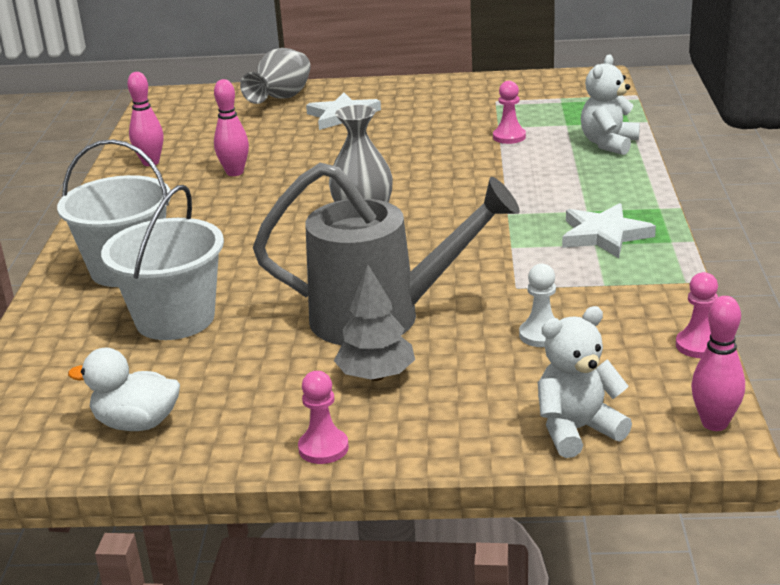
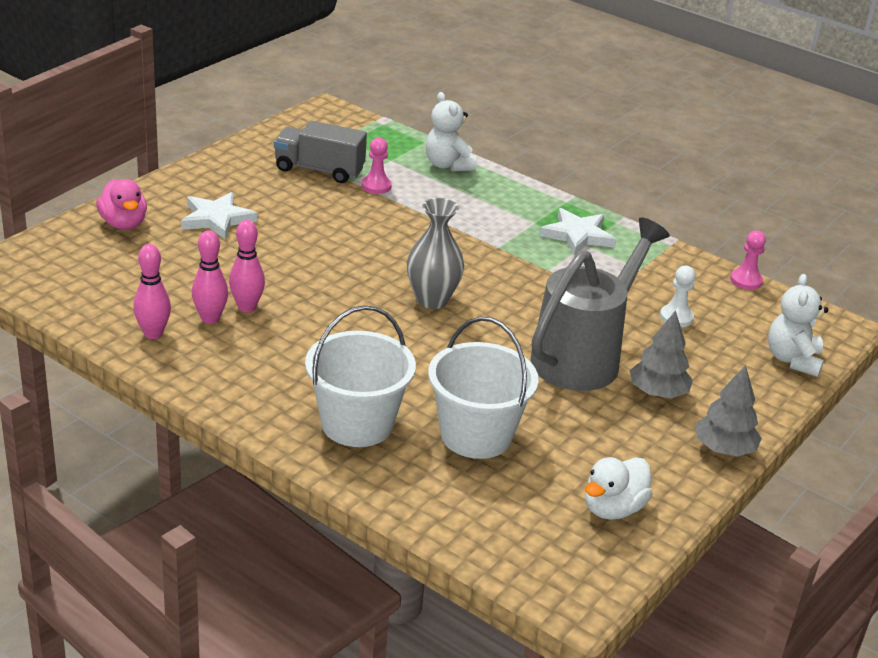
camera: 60 degrees left, 5 degrees up
(282, 98) = (123, 224): grey vase -> pink duck
(323, 448) = (724, 449): pink pawn -> grey tree
(490, 112) = (319, 170): none -> grey truck
(714, 423) = (828, 319): pink bowling pin -> pink bowling pin (210, 319)

